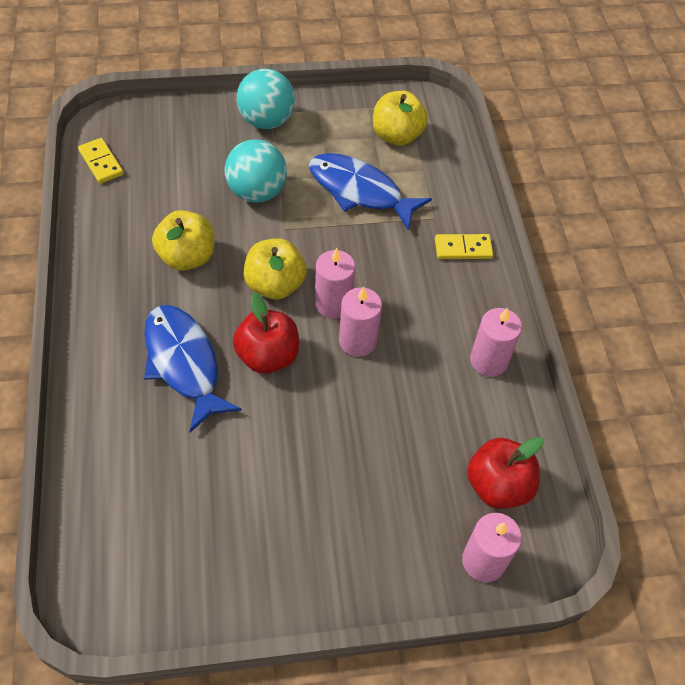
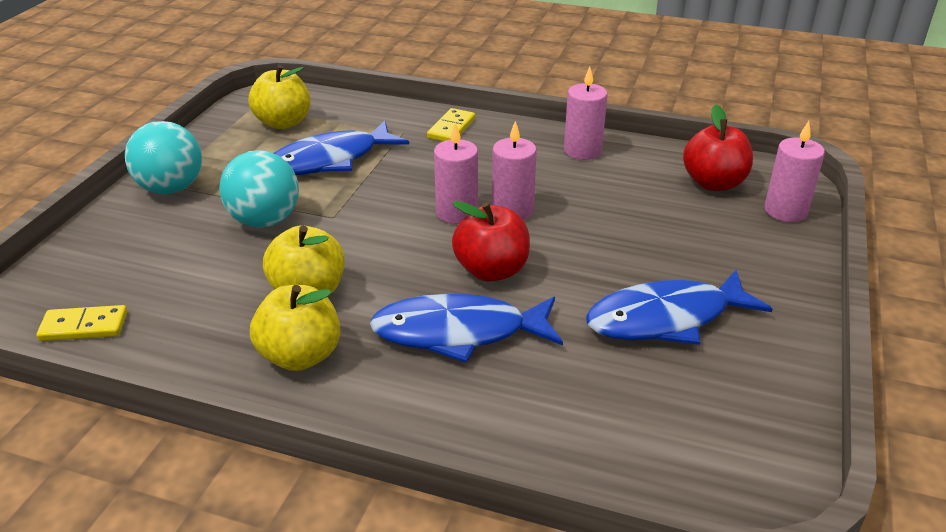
camera: 60 degrees left, 20 degrees down
(263, 497) = (666, 318): none -> blue fish
(275, 285) = (402, 241): yellow apple -> yellow apple (300, 355)

